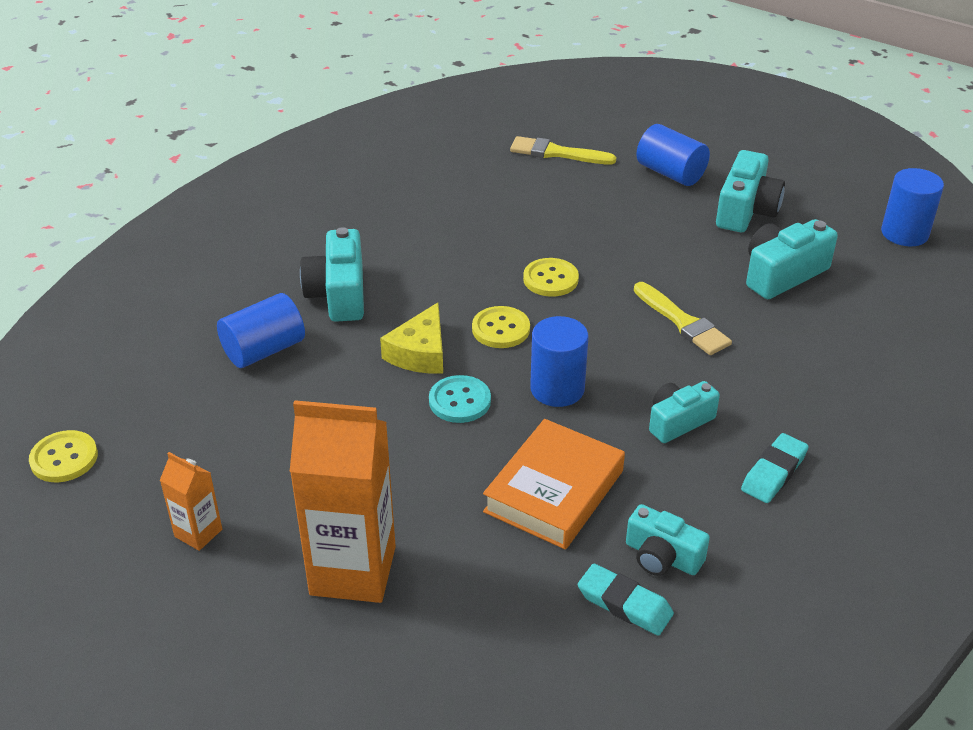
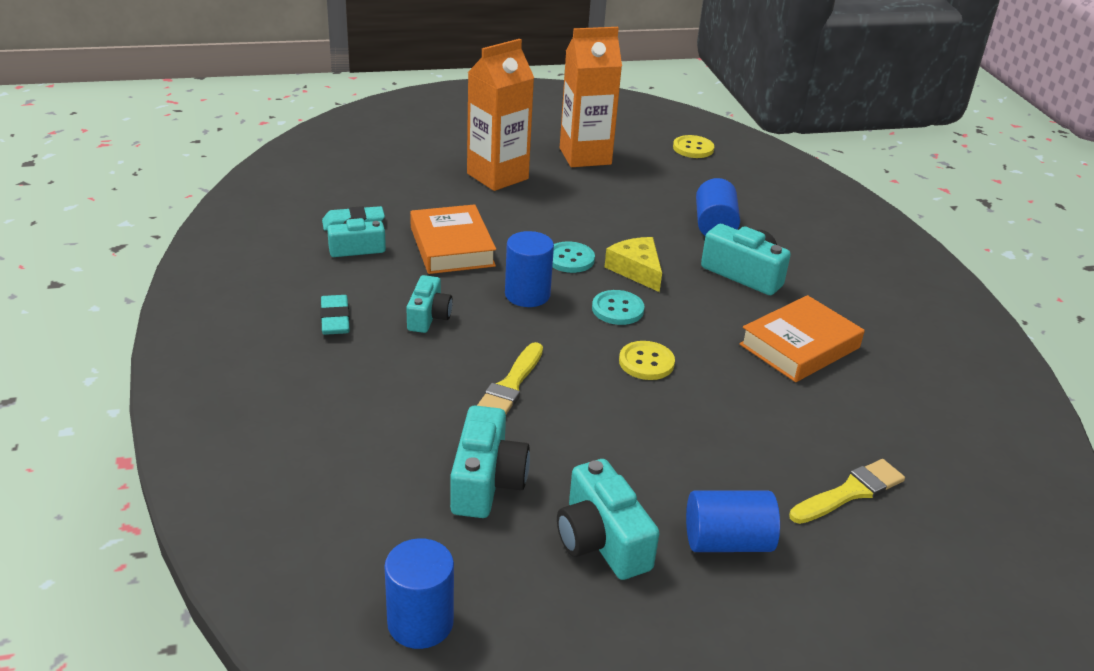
camera: 130 degrees right, 5 degrees down
(198, 533) = (585, 156): orange carton -> orange carton, size x2.09
(417, 226) = (799, 346): none -> orange book
(501, 329) = (617, 309): yellow button -> turquoise button
(683, 322) = (510, 385): yellow brush -> yellow brush turned 75 degrees counterclockwise

